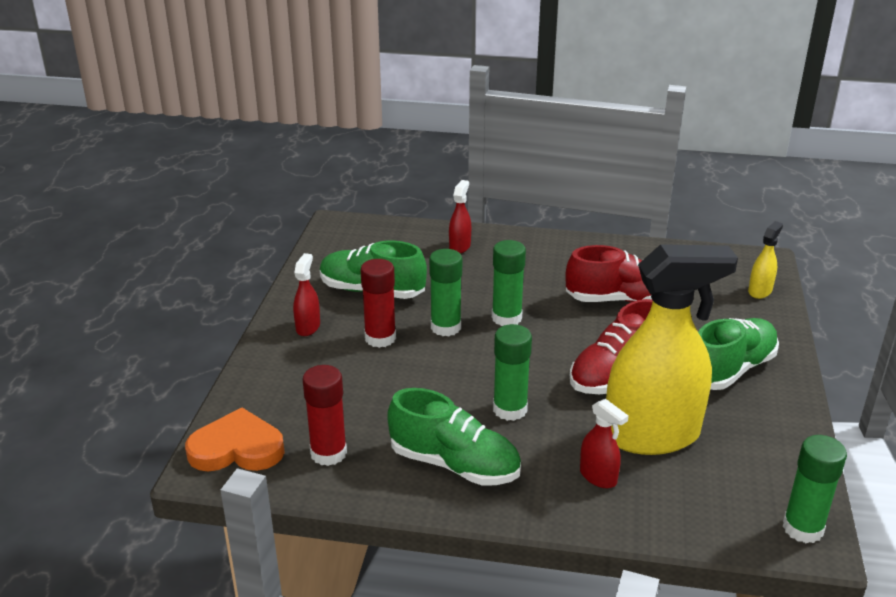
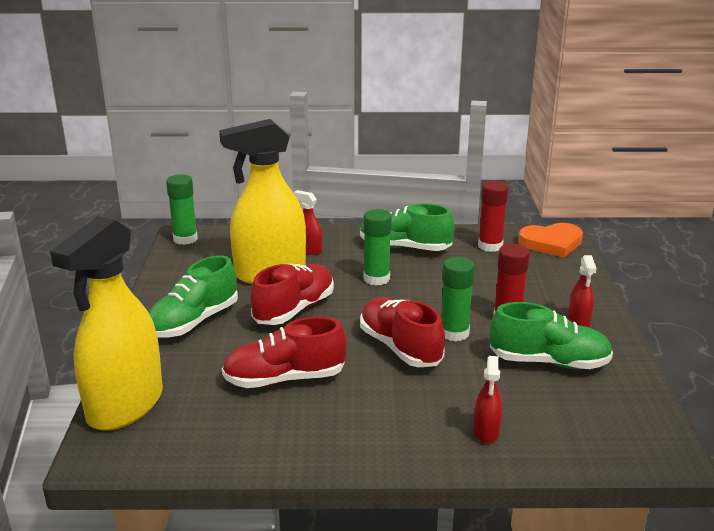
camera: 170 degrees right, 5 degrees down
(506, 318) = (400, 347): green glue stick -> red shoe
(760, 291) = (125, 406): yellow spray bottle -> yellow spray bottle, size x2.40

